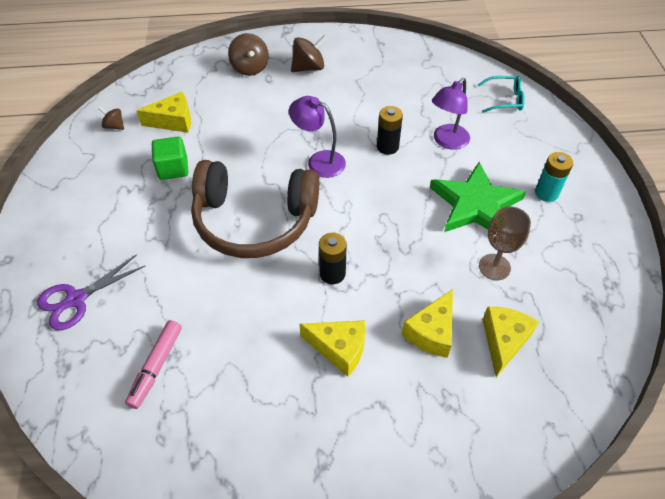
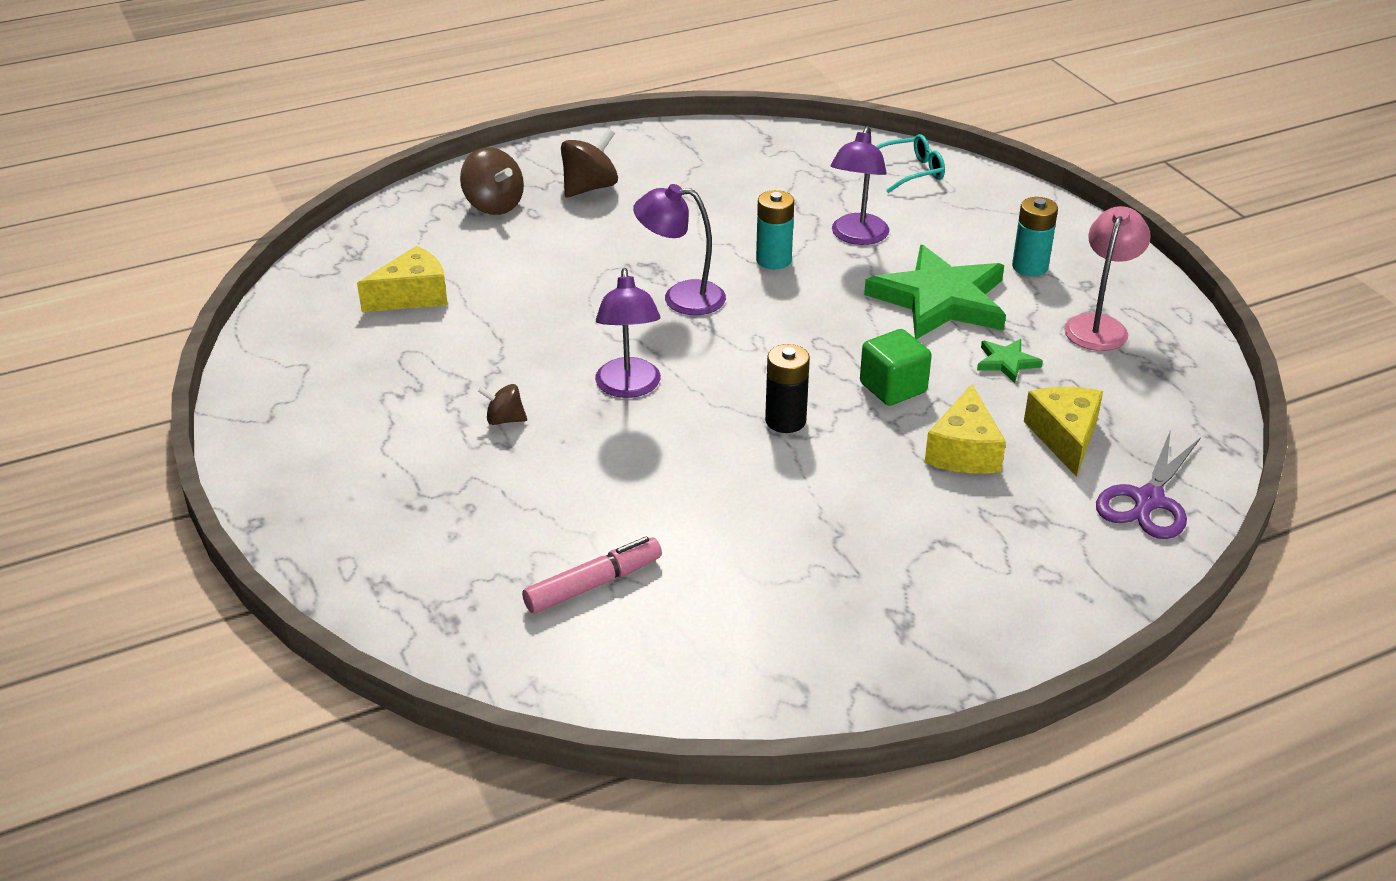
camera: 20 degrees left, 15 degrees down
(76, 299) = (410, 541): purple scissors -> purple scissors (1148, 500)
(114, 126) = (316, 321): brown spinning top -> brown spinning top (504, 420)
(156, 367) = (593, 584): pink marker -> pink marker turned 120 degrees counterclockwise
(173, 168) = (455, 354): green cube -> green cube (893, 388)
(254, 221) = (629, 388): brown headphones -> purple lamp
(339, 349) = (848, 499): yellow cheese -> none
(387, 147) = (773, 260): black battery -> turquoise battery
(494, 267) = (1006, 362): brown goblet -> green star
(571, 254) = (1099, 325): none -> pink lamp

